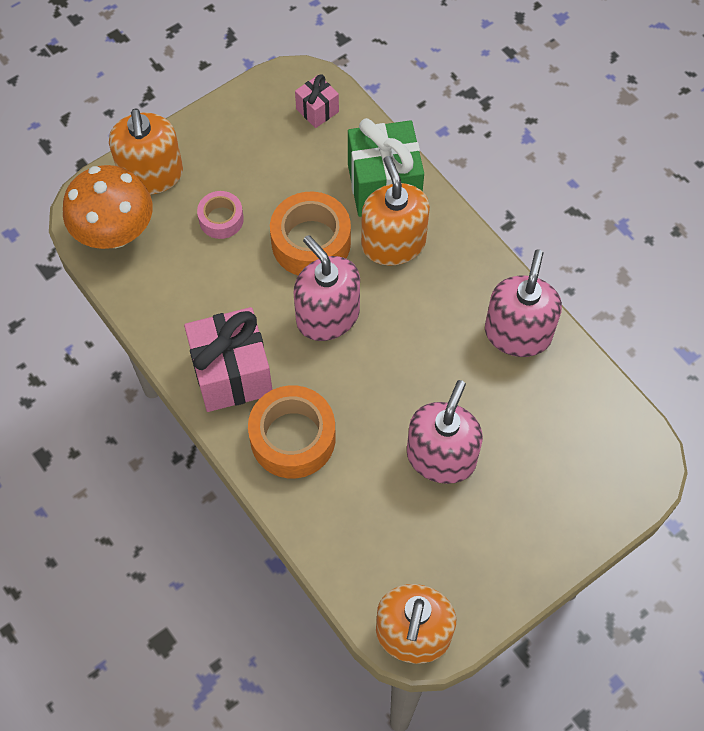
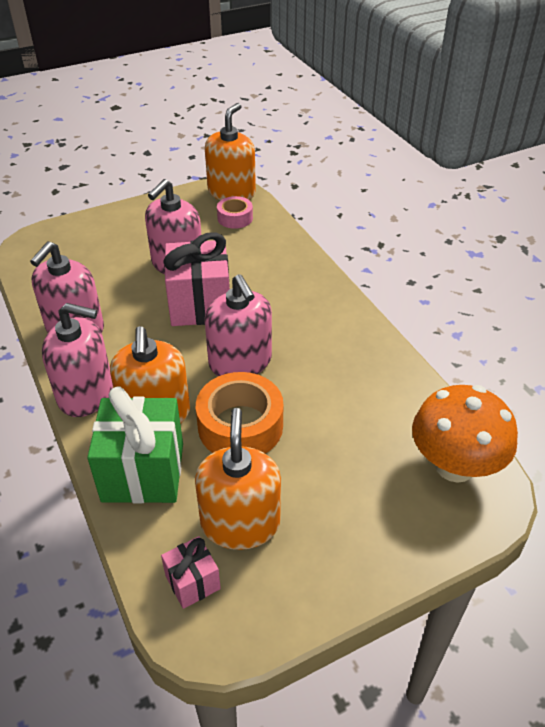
camera: 170 degrees left, 20 degrees down
(151, 174) = (416, 526): orange soap dispenser -> orange soap dispenser (240, 523)
(221, 219) = (334, 462): pink tape -> pink tape (235, 218)
(232, 374) = (335, 332): pink gift -> pink gift (200, 305)
(293, 438) = (290, 287): orange tape -> none
(468, 254) = (86, 393): none -> pink soap dispenser

